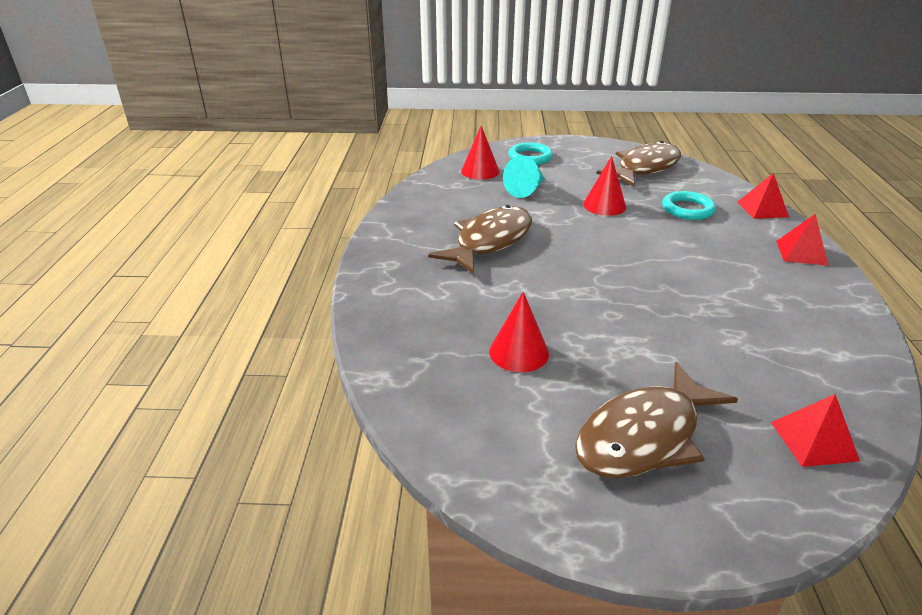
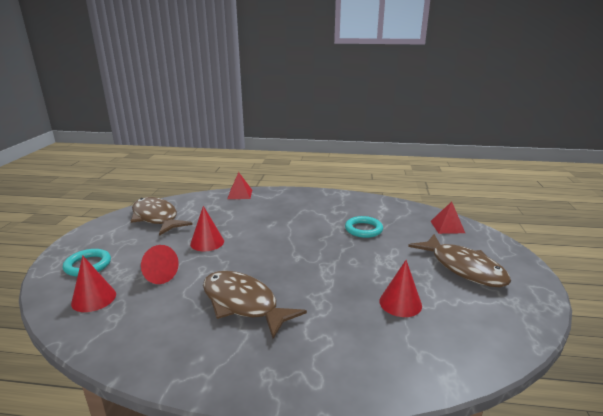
camera: 85 degrees left, 10 degrees down
(526, 190) = (157, 275): turquoise cone -> red cone
(687, 209) = (228, 214): turquoise ring -> turquoise ring (363, 229)
(801, 253) = (292, 195): red pyramid -> none

